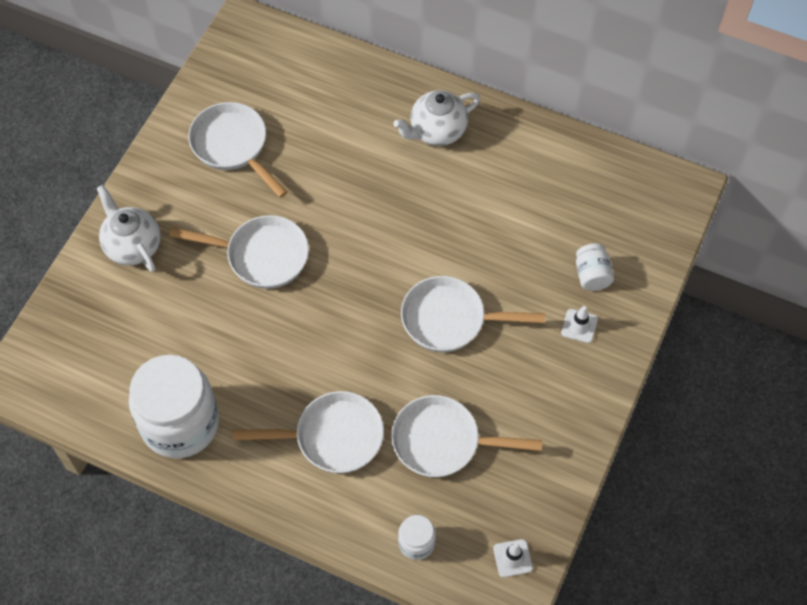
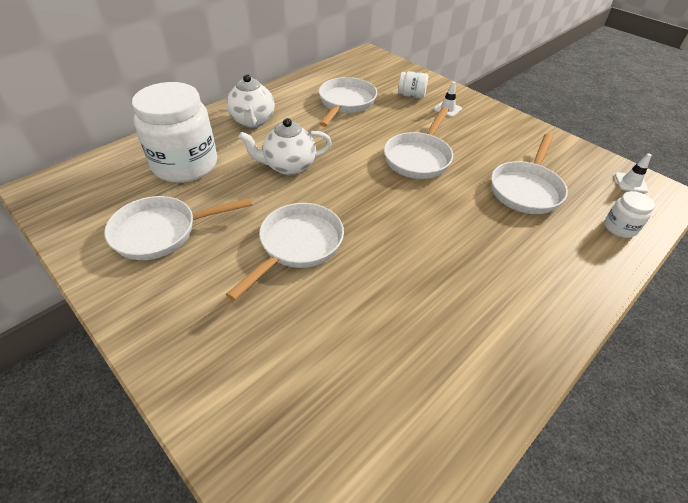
camera: 70 degrees left, 15 degrees down
(133, 246) = (213, 352): white teapot -> white teapot (289, 166)
(180, 423) = (468, 370): white jar -> white jar (185, 165)
(332, 437) = (510, 250): white pan -> white pan (345, 103)

